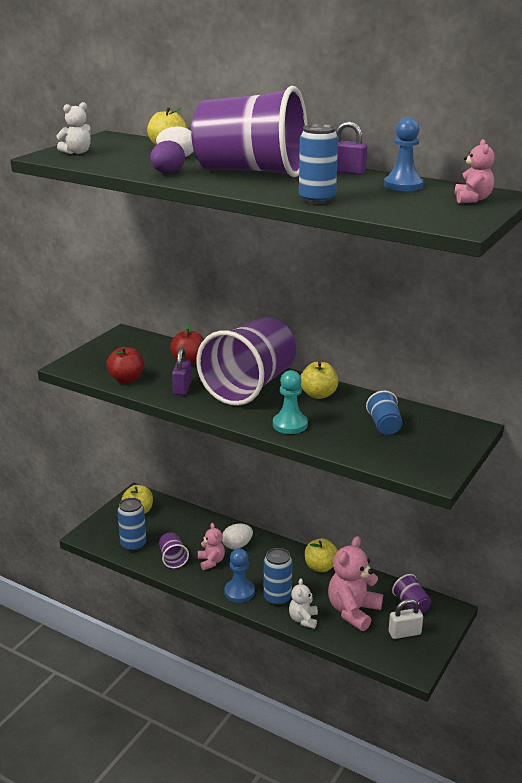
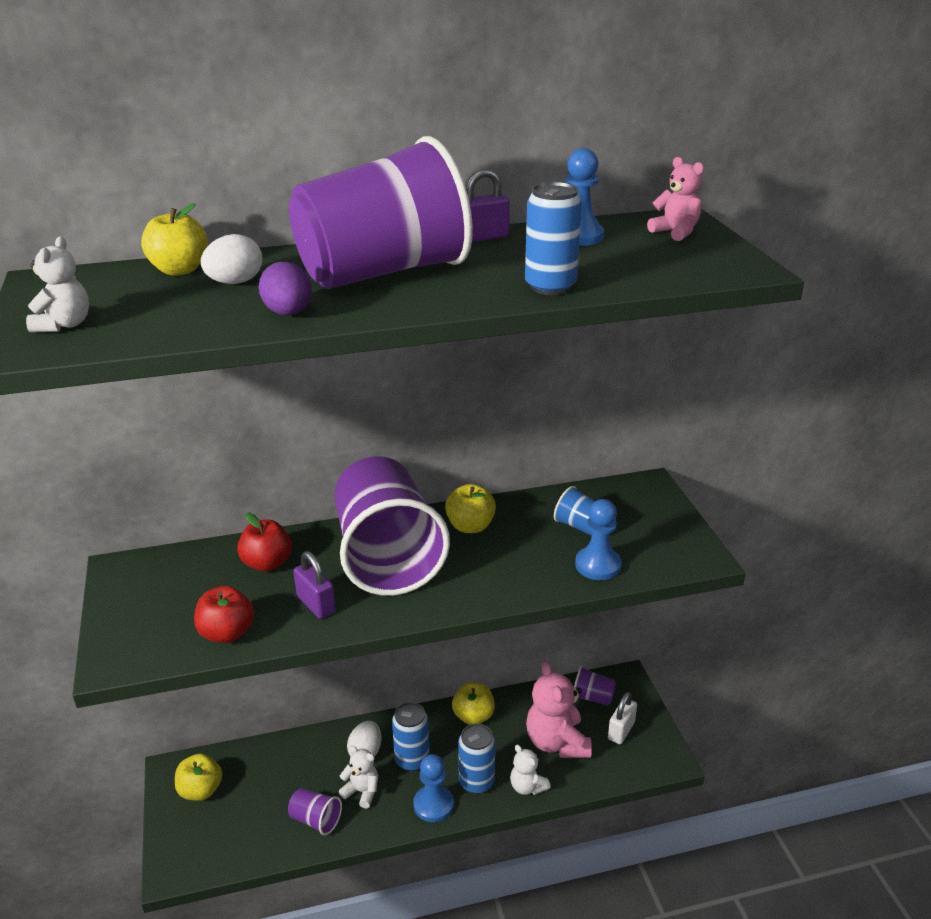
camera: 45 degrees left, 5 degrees up
(133, 545) = (248, 837): blue can -> blue can (412, 759)
(211, 561) = (362, 791): pink teddy bear -> white teddy bear
(290, 425) = (500, 580): turquoise pawn -> none
(359, 446) = (598, 565): none -> blue pawn

